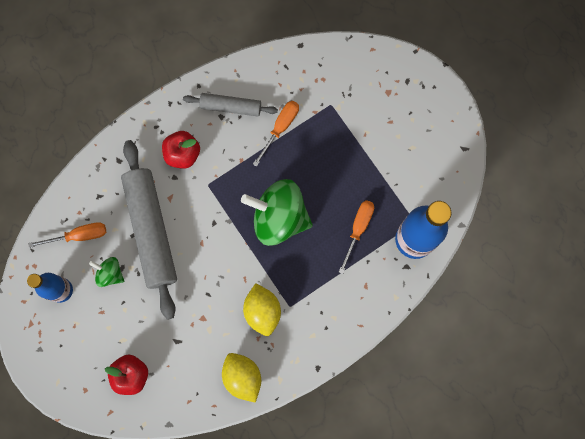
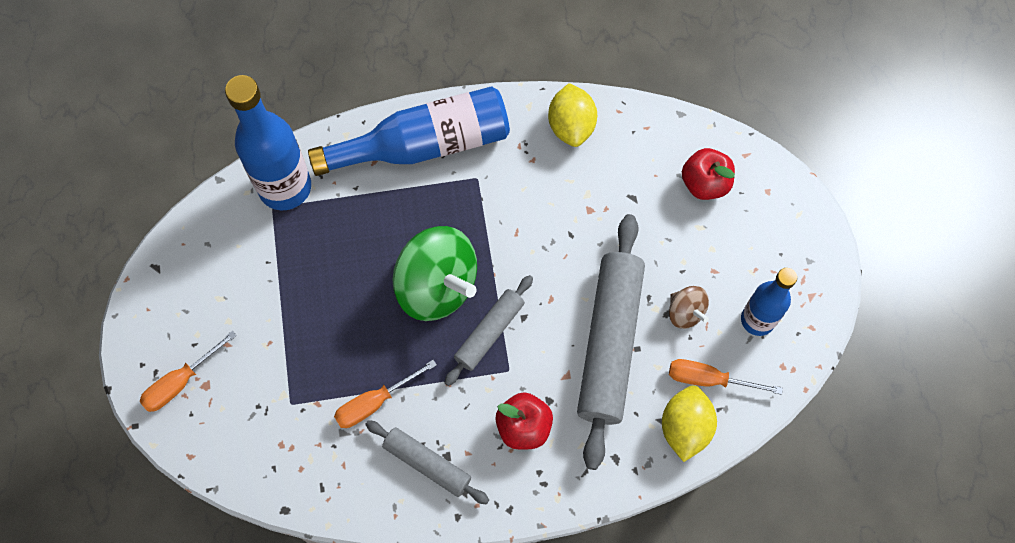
camera: 155 degrees left, 10 degrees down
(110, 273) = (685, 313): green spinning top -> brown spinning top
(231, 203) = (489, 333): none -> grey rolling pin
(262, 311) = (512, 186): yellow lemon -> yellow lemon (685, 428)
(338, 314) = (424, 145): none -> blue bottle
(358, 229) = (346, 229): orange screwdriver -> orange screwdriver (181, 382)

